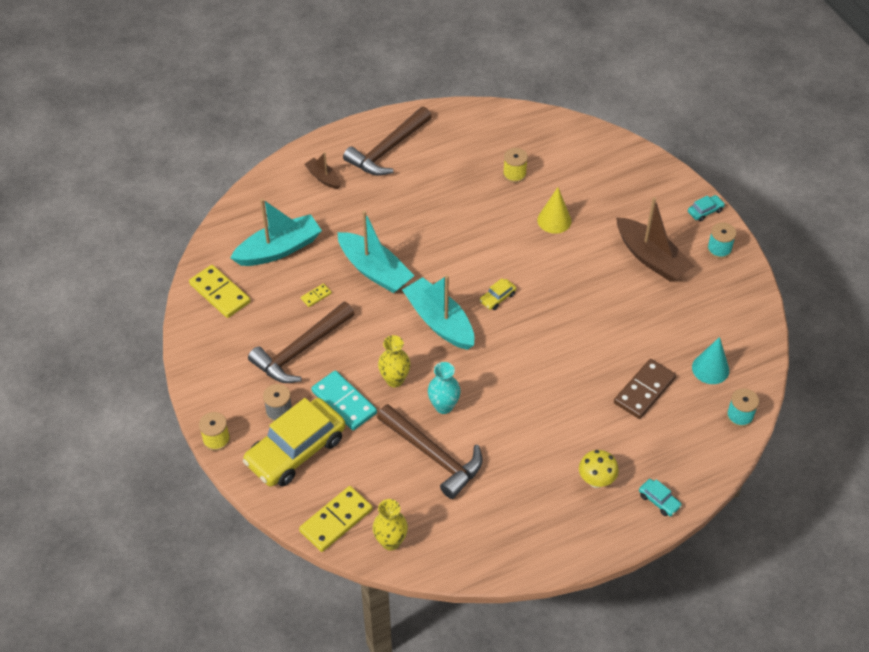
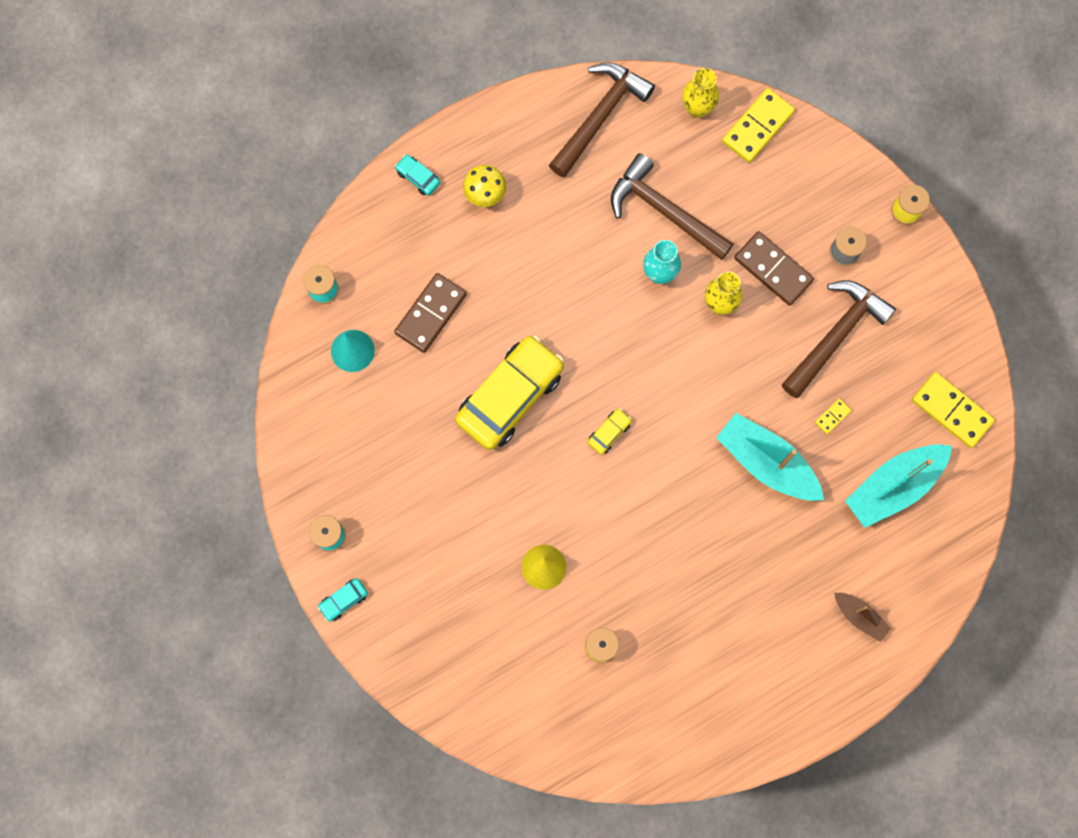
camera: 175 degrees right, 25 degrees up
(296, 450) = (815, 204): yellow car -> yellow car (510, 396)
(344, 402) = (773, 269): turquoise domino -> brown domino
(388, 150) = (780, 678): brown hammer -> brown hammer (600, 116)
(439, 321) = (677, 391): turquoise boat -> none
(651, 258) = (417, 513): brown boat -> none

